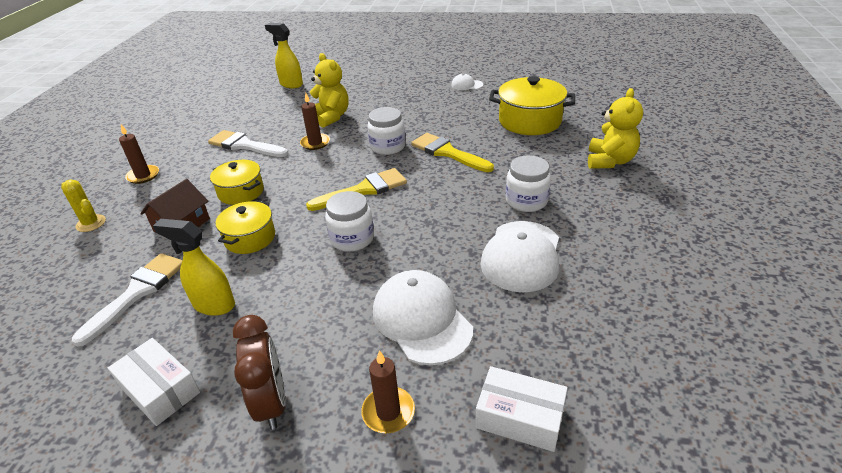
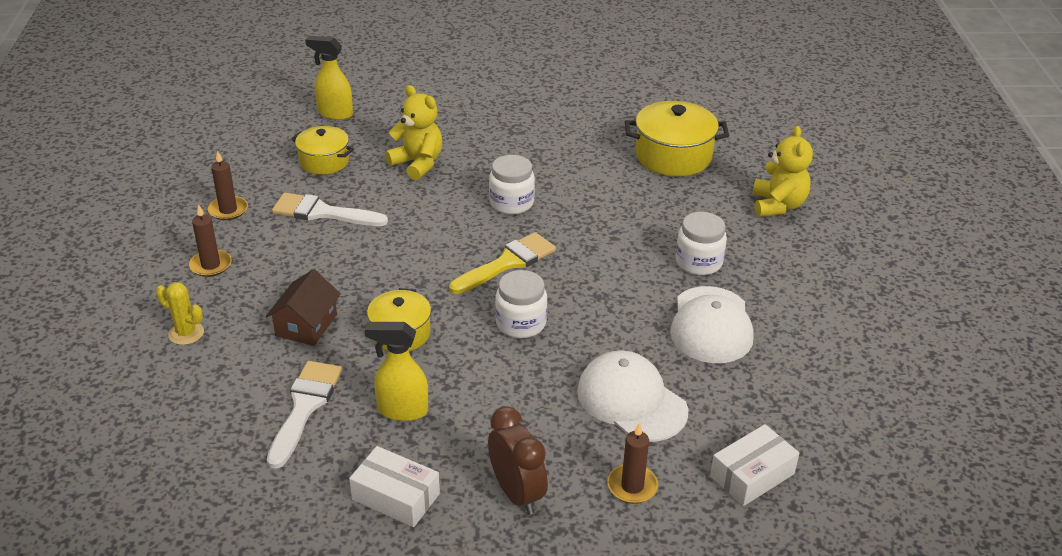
camera: 15 degrees left, 0 degrees up
(241, 192) = (356, 277): yellow pot -> yellow pot (324, 161)
(315, 143) = (416, 203): brown candle -> brown candle (228, 210)
(447, 152) = (588, 206): yellow brush -> none
(467, 85) = (577, 105): white cap -> none
(519, 417) = (752, 475): white box -> white box turned 45 degrees counterclockwise

